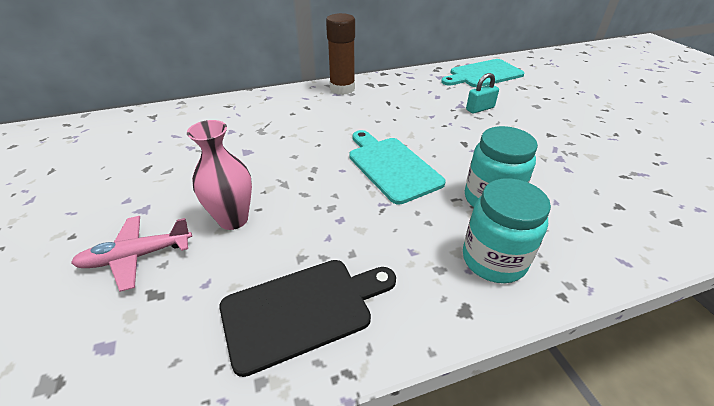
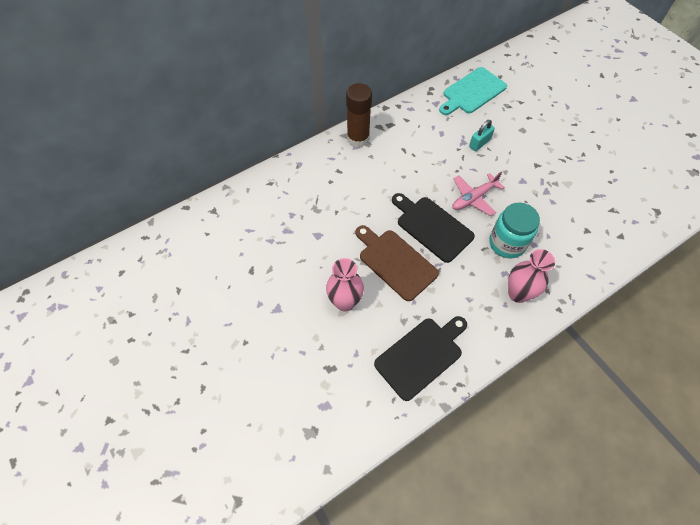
camera: 15 degrees left, 20 degrees up
(137, 256) = (300, 346): pink plane -> pink plane (474, 198)
(325, 191) = (395, 262): none -> brown cutting board
(391, 167) = (432, 227): turquoise cutting board -> black cutting board
(493, 260) = (518, 293): turquoise jar -> pink vase

